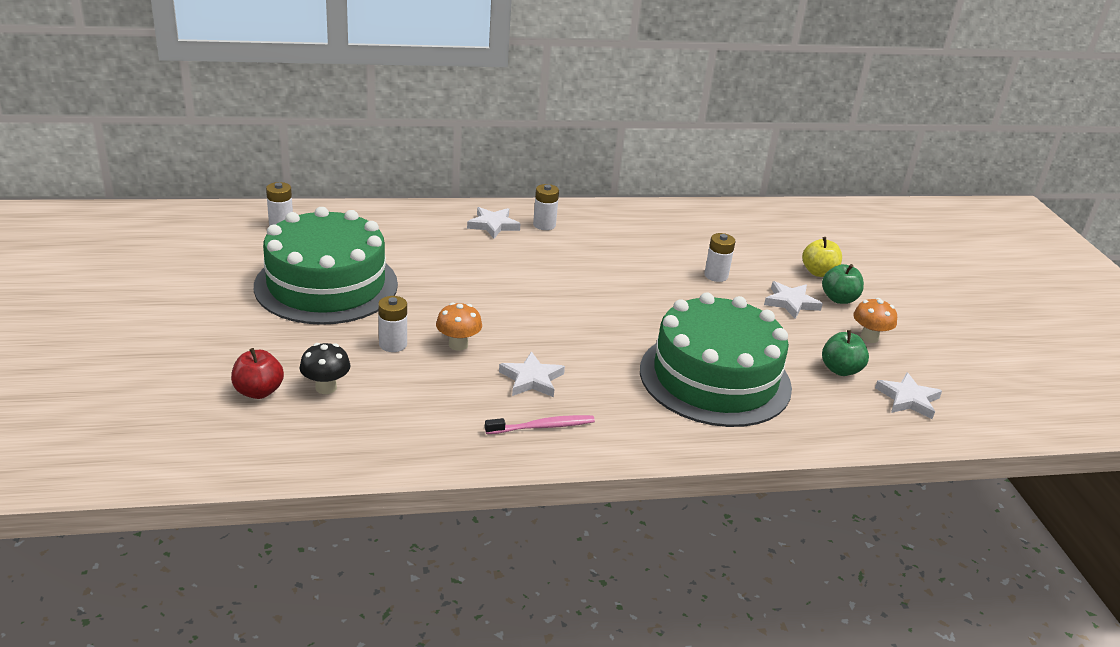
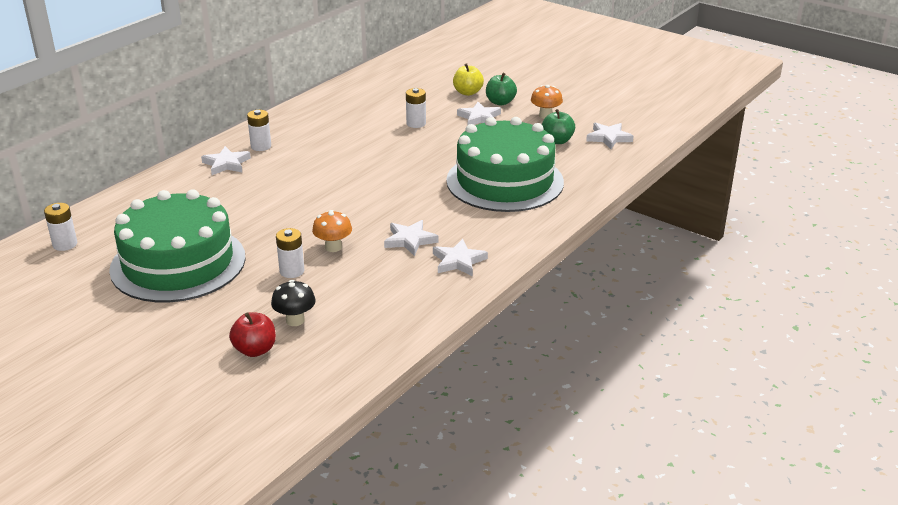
camera: 40 degrees left, 0 degrees up
(542, 427) = (458, 261): pink toothbrush -> white star

